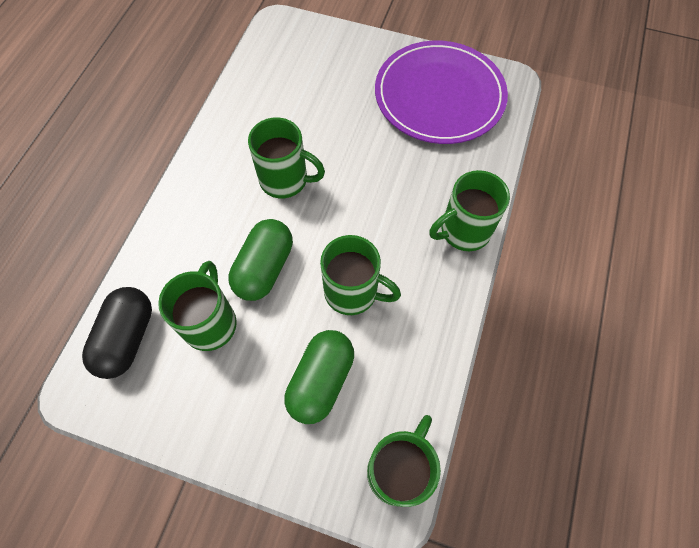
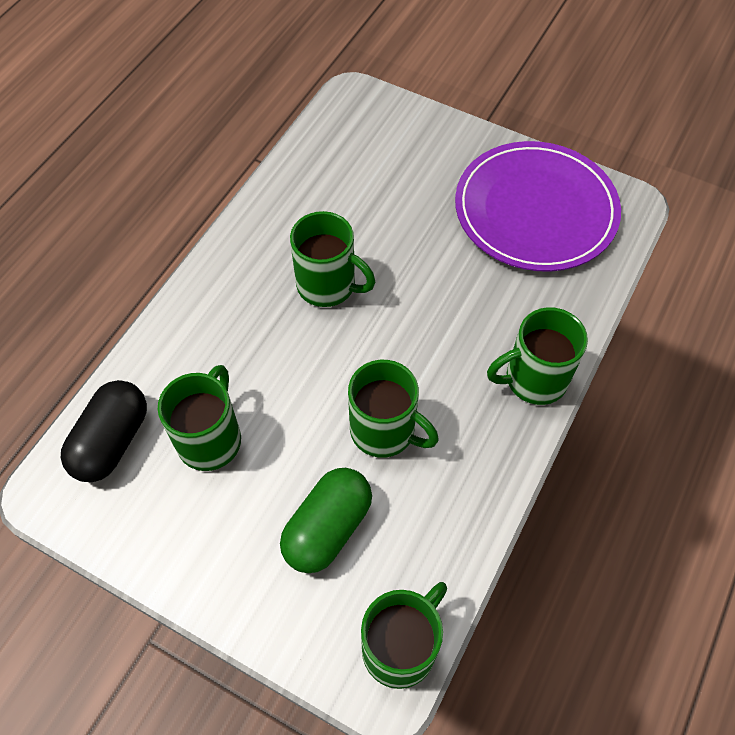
camera: 10 degrees right, 5 degrees down
(264, 268) = (284, 386): green capsule -> none

